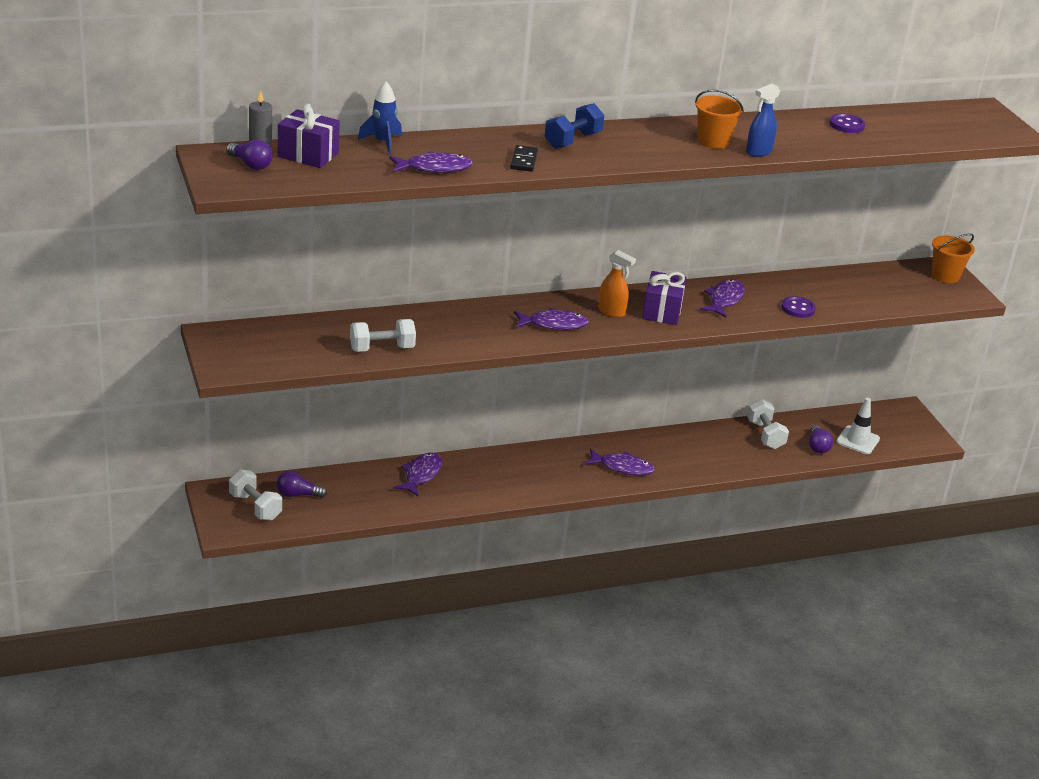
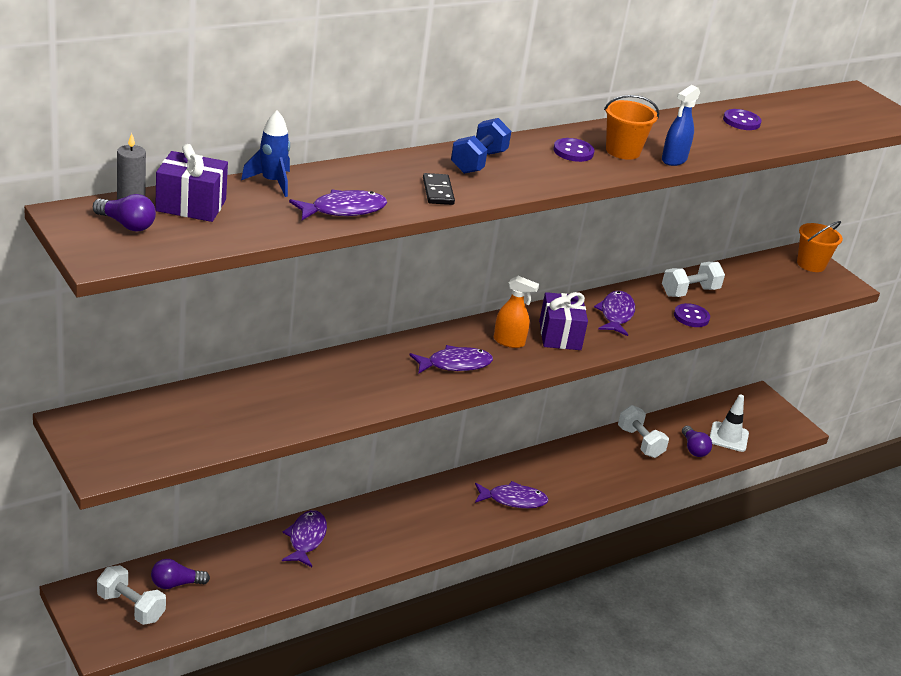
camera: 15 degrees left, 0 degrees up
(382, 348) = (279, 418): white dumbbell -> white dumbbell (689, 292)
(665, 139) = (573, 152): none -> purple button

